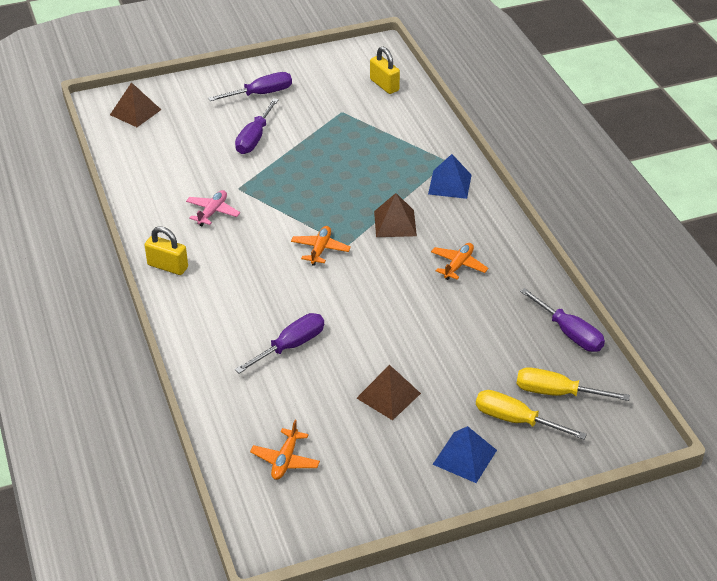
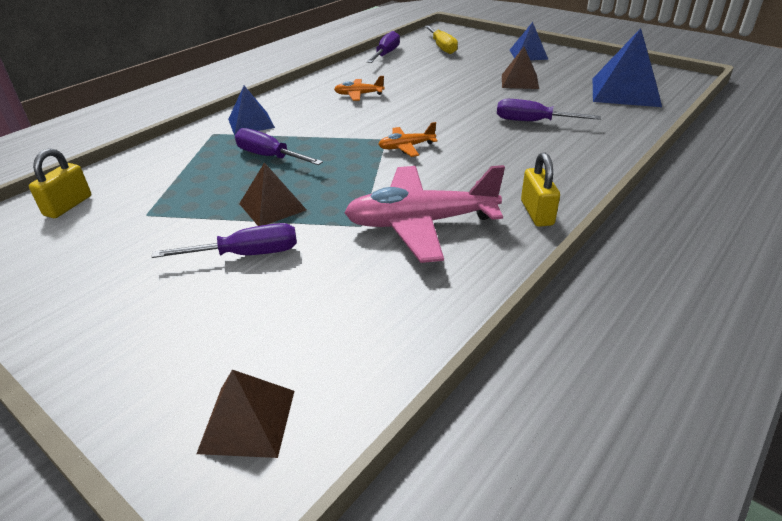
camera: 120 degrees left, 5 degrees down
(212, 212) = (421, 223): pink plane -> pink plane, size x2.11
(260, 94) = (125, 295): purple screwdriver -> purple screwdriver (270, 157)
(285, 460) = (625, 92): orange plane -> blue pyramid
(395, 223) = (332, 129): brown pyramid -> brown pyramid (272, 207)
(516, 420) = (479, 50): yellow screwdriver -> none

